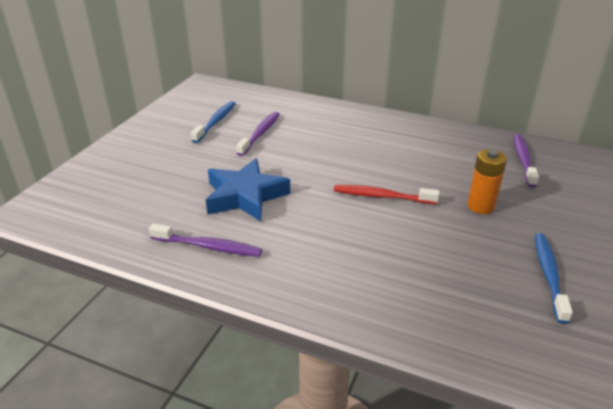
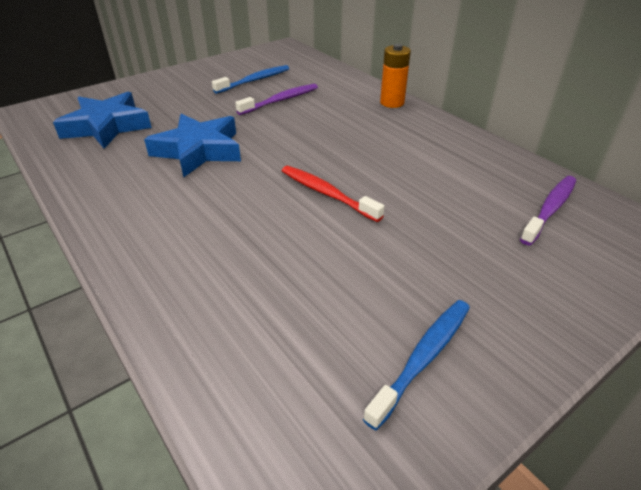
camera: 30 degrees right, 5 degrees up
(132, 201) = (107, 126): none -> blue star
(208, 246) = (114, 183): purple toothbrush -> none
(480, 206) = (429, 242): orange battery -> orange battery (392, 102)

